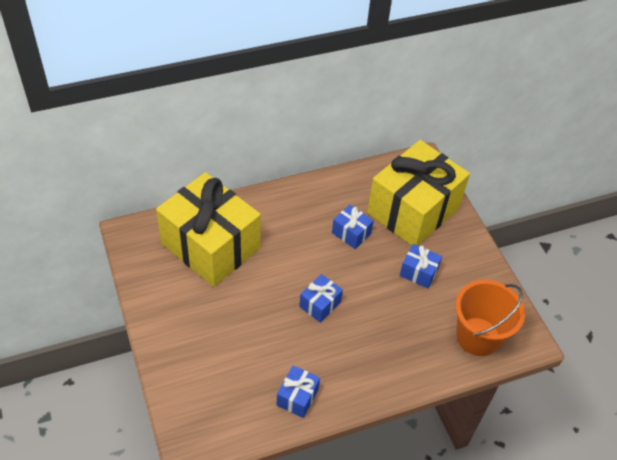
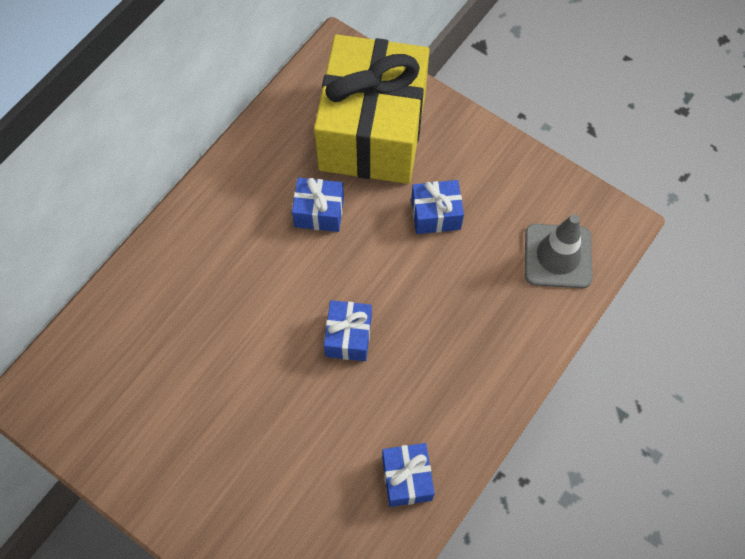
camera: 30 degrees left, 15 degrees up
(210, 246) = (153, 346): yellow gift -> none
(478, 336) = (558, 256): orange bucket -> grey traffic cone

